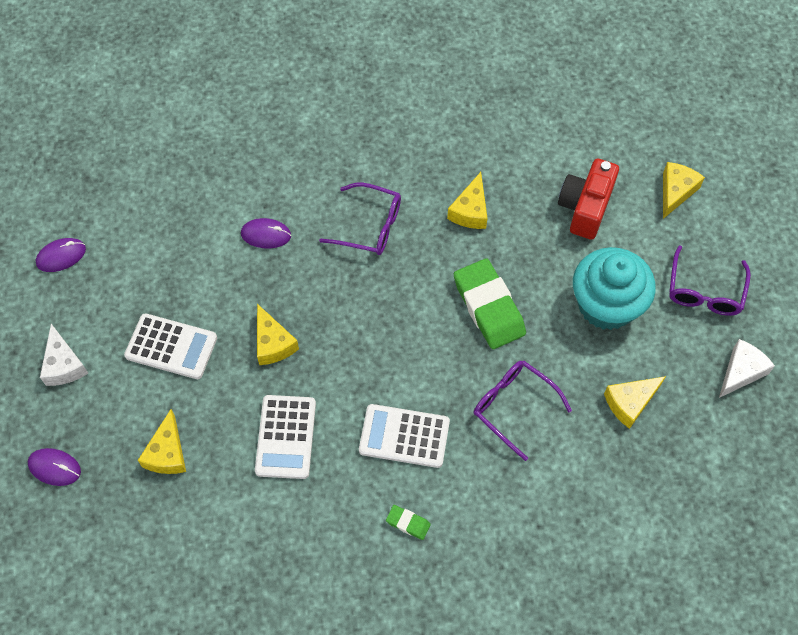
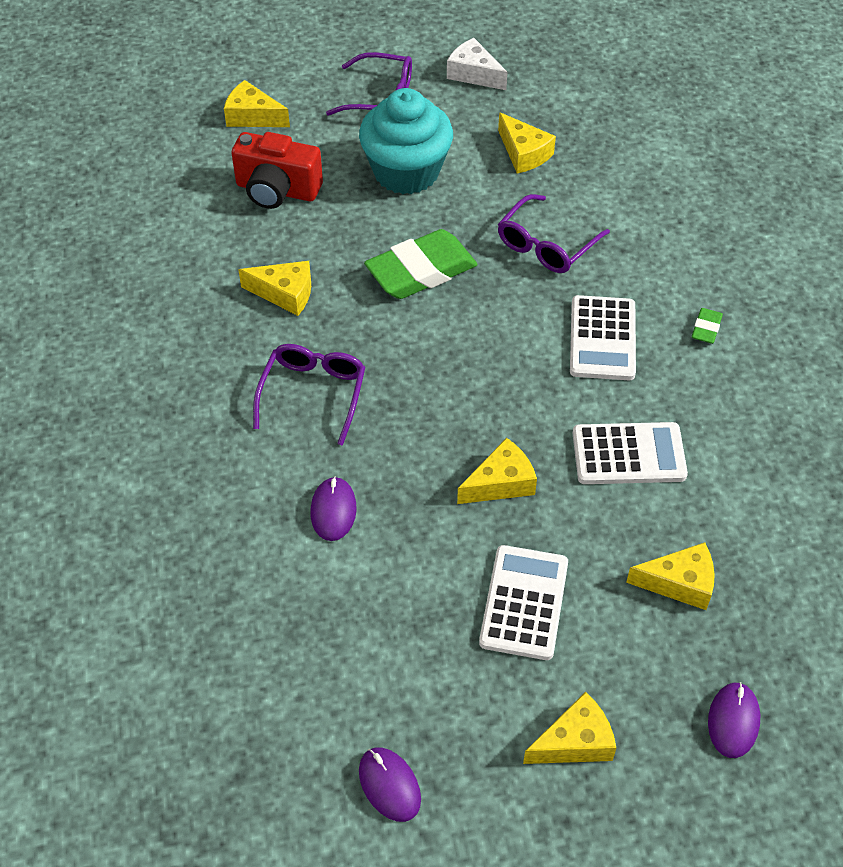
camera: 95 degrees left, 10 degrees down
(64, 365) = (575, 742): white cheese -> yellow cheese

